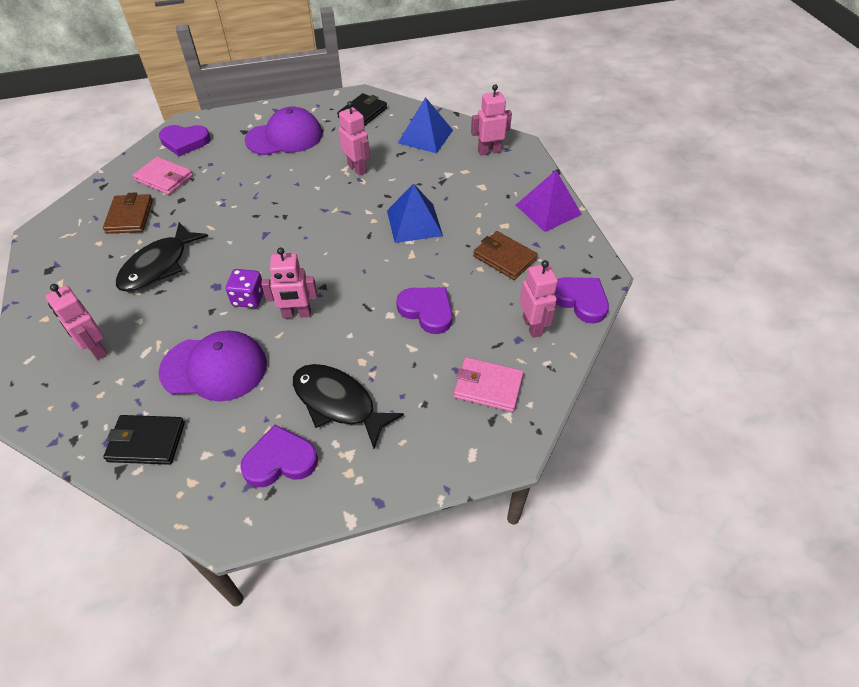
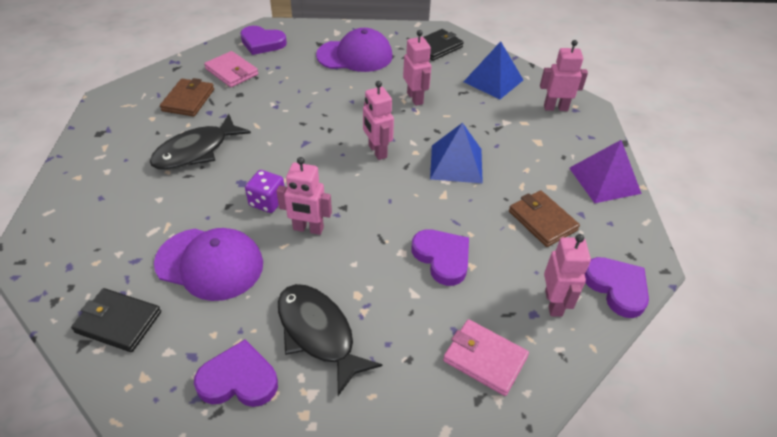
camera: 15 degrees right, 5 degrees down
(96, 349) = (110, 217): pink robot -> pink robot (377, 151)

